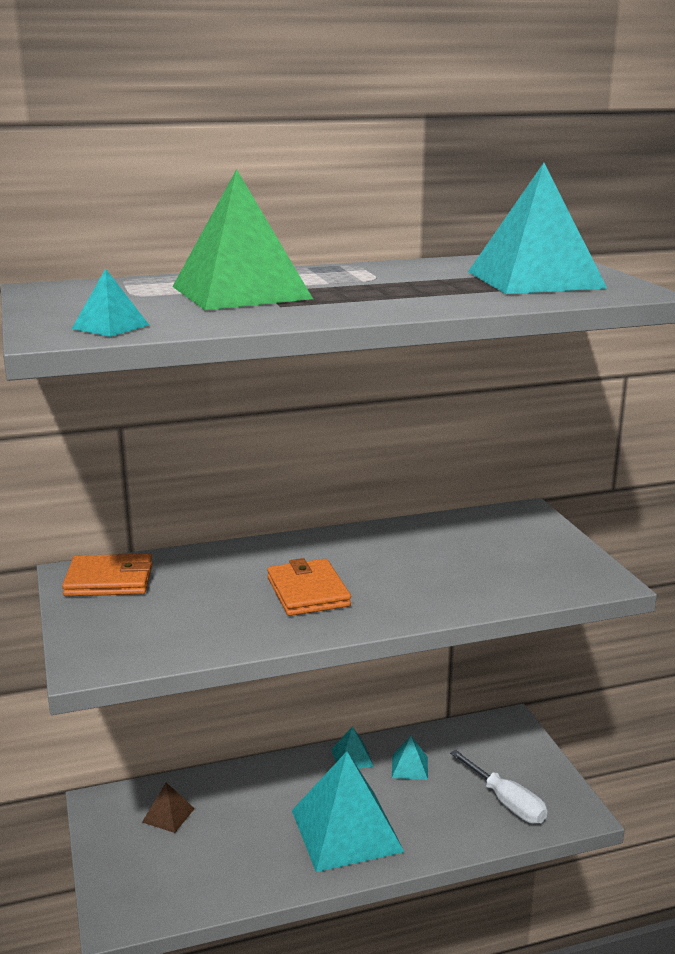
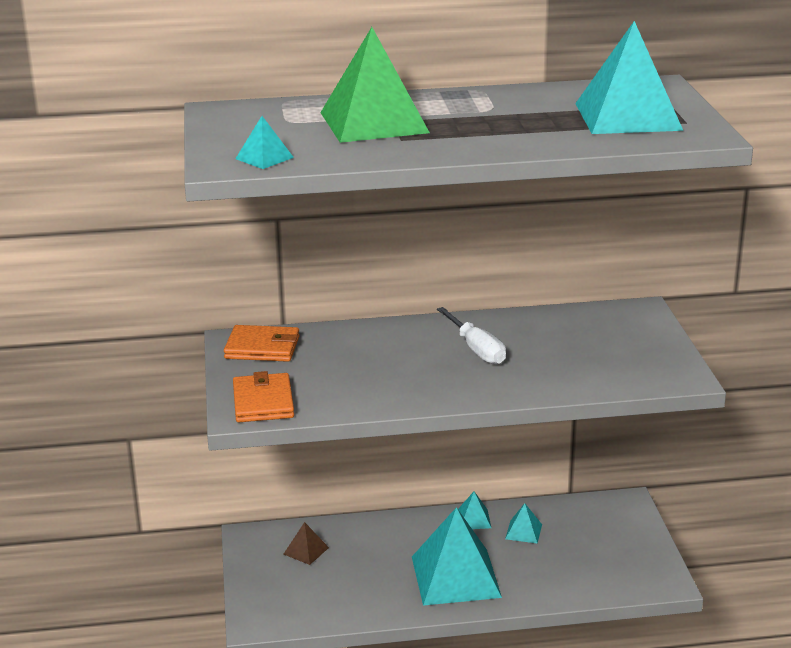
camera: 10 degrees right, 5 degrees up
(308, 592) = (424, 369): orange wallet -> orange wallet (263, 402)
(506, 802) = (602, 567): white screwdriver -> white screwdriver (476, 349)

